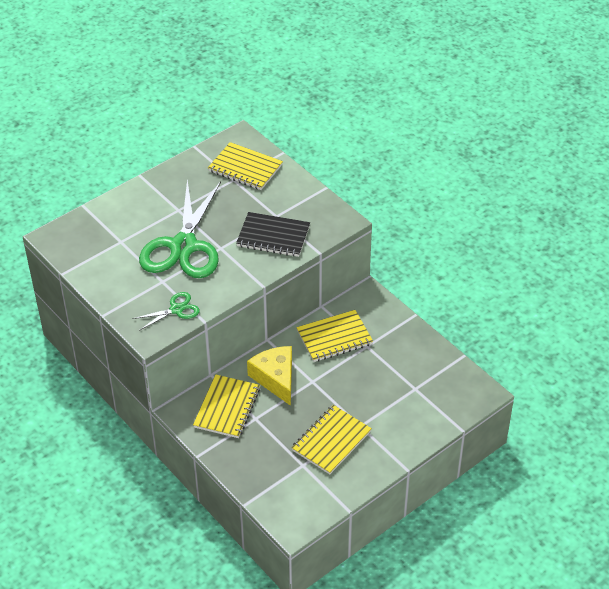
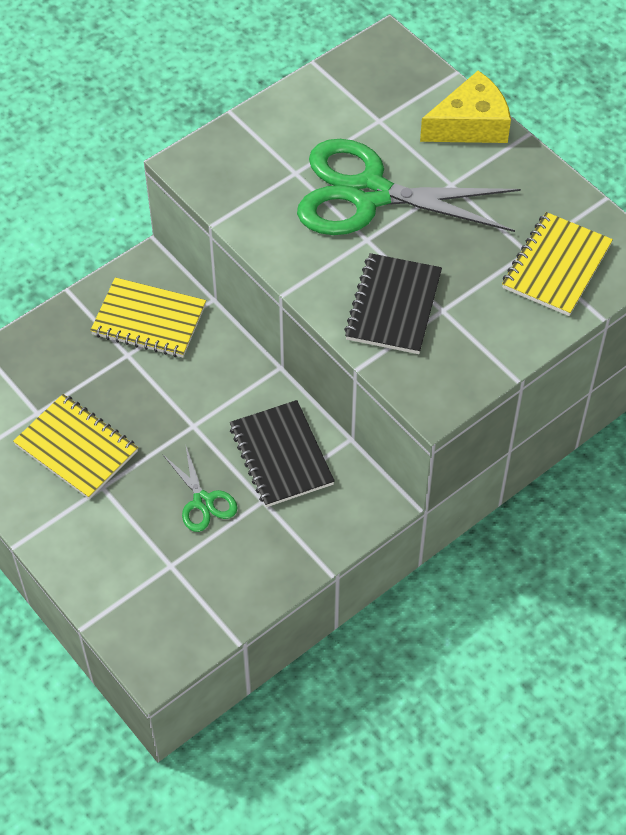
camera: 90 degrees right, 10 degrees up
(176, 309) = (236, 191): green scissors -> green scissors (203, 501)
(275, 378) = (201, 378): yellow cheese -> yellow cheese (470, 124)
(334, 338) = (281, 456): yellow notebook -> black notebook

